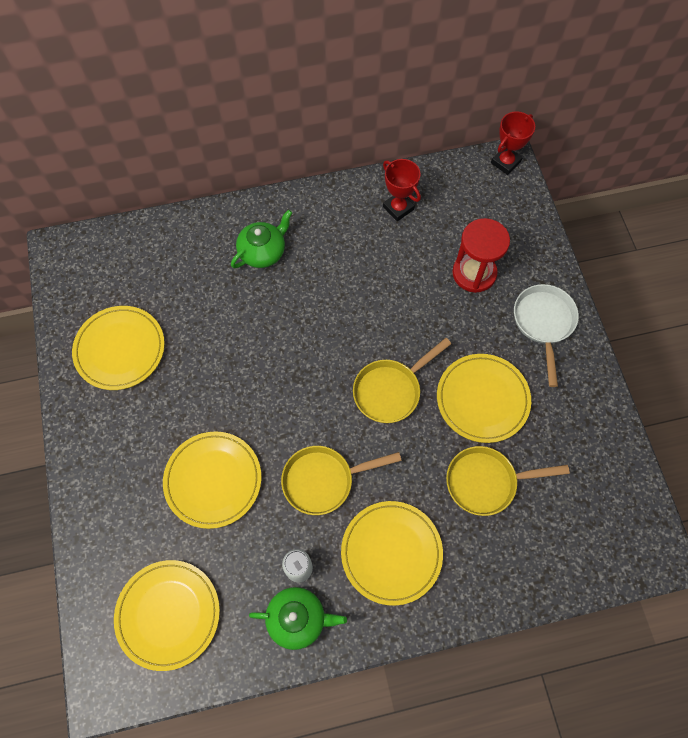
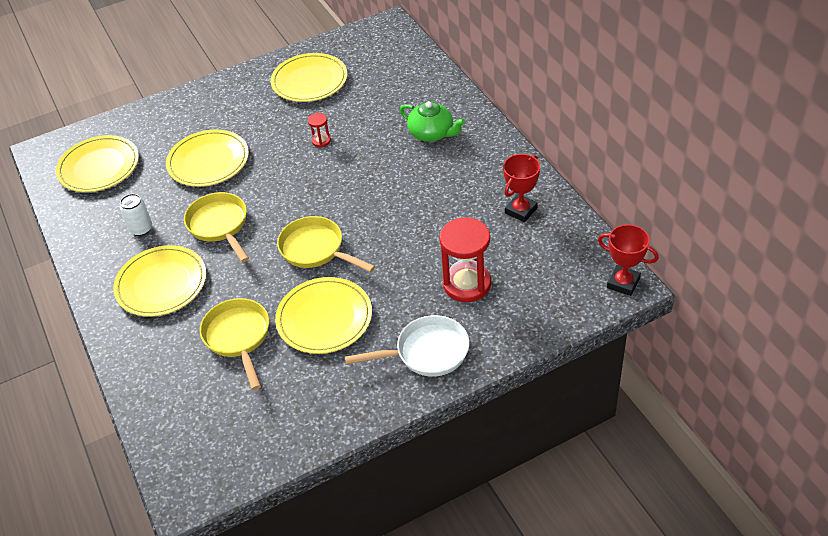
camera: 80 degrees right, 20 degrees down
(229, 356) = (321, 141): none -> red hourglass
(297, 619) = (100, 238): green teapot -> none

